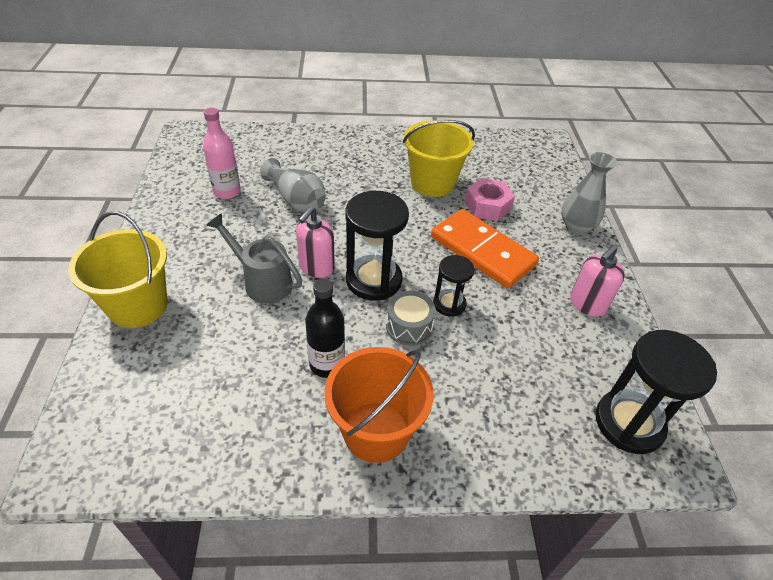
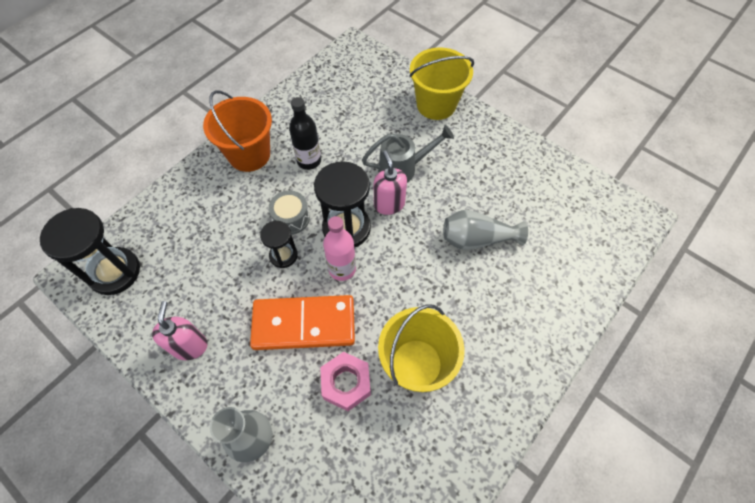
camera: 135 degrees right, 15 degrees up
(227, 192) = (523, 200): pink bottle -> pink bottle (342, 269)

